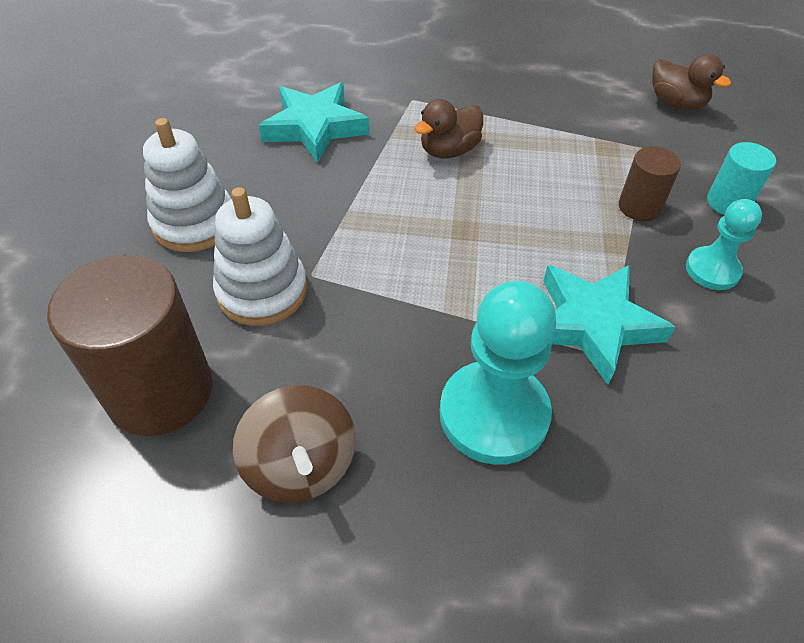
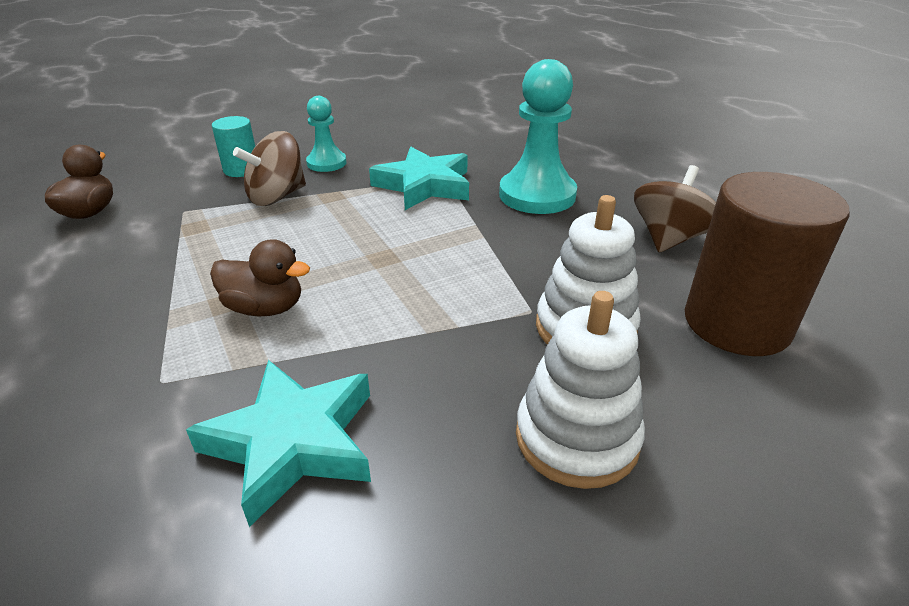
camera: 125 degrees left, 15 degrees down
(639, 207) = (277, 196): brown cylinder -> brown spinning top

